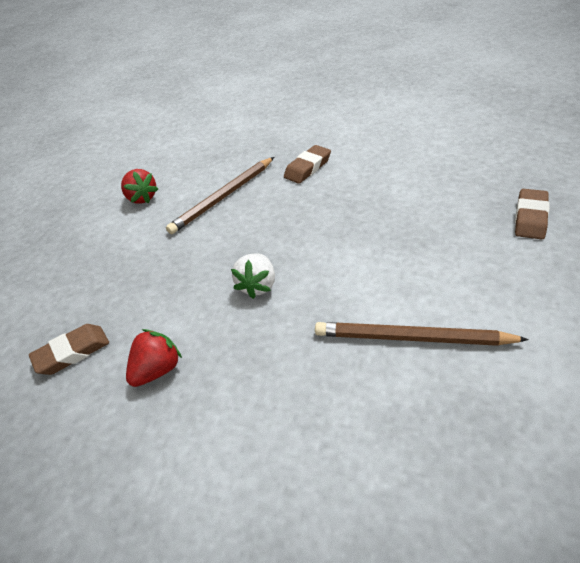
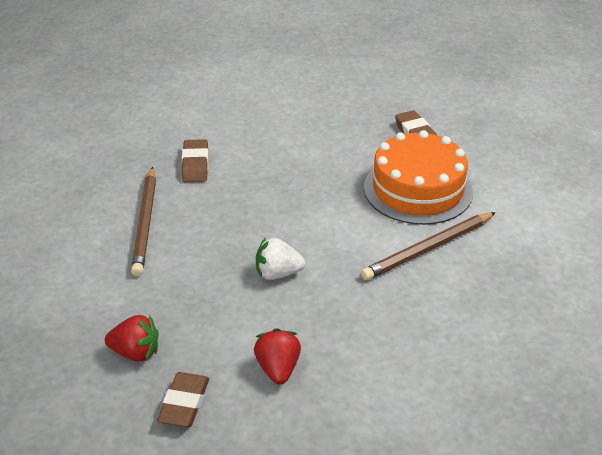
camera: 50 degrees left, 5 degrees down
(142, 198) = (53, 261): red strawberry -> red strawberry (135, 353)
(258, 286) = (278, 274): white strawberry -> white strawberry turned 120 degrees clockwise
(470, 272) = (418, 189): none -> orange cake

